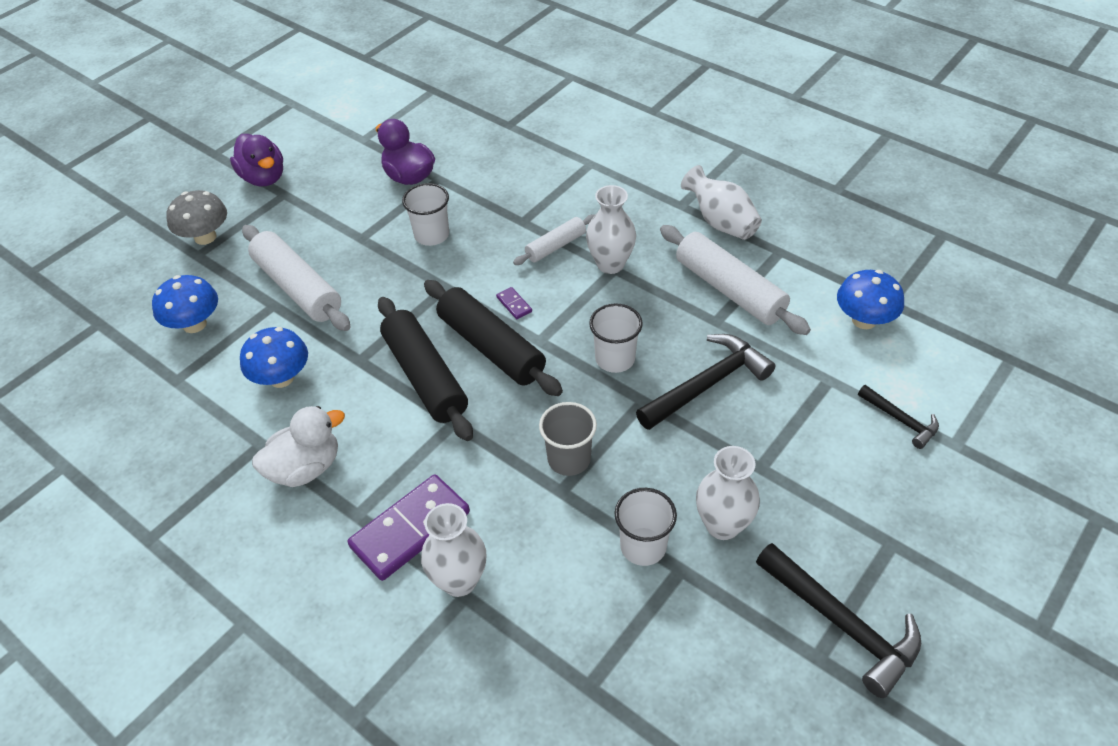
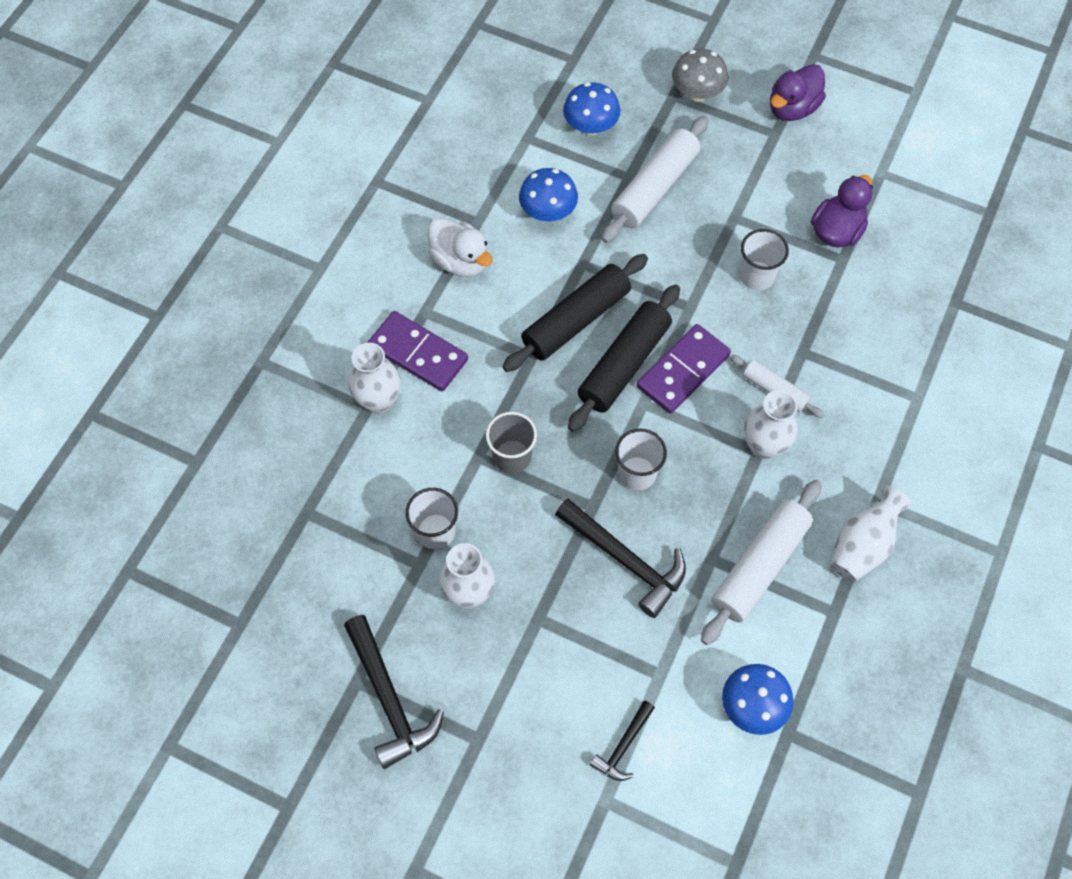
camera: 75 degrees right, 15 degrees up
(514, 304) = (683, 371): purple domino -> purple domino, size x2.45
(843, 625) = (389, 699): black hammer -> black hammer turned 60 degrees counterclockwise

